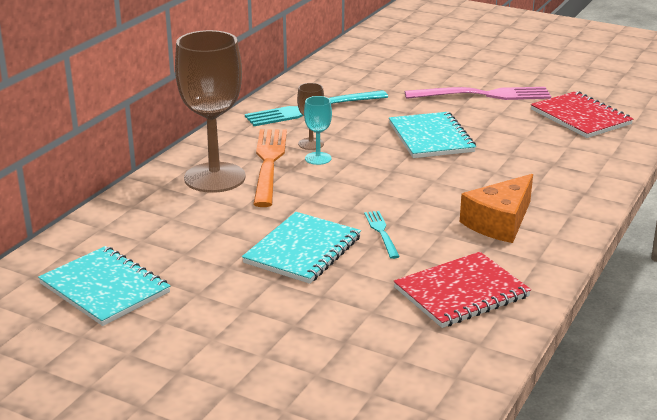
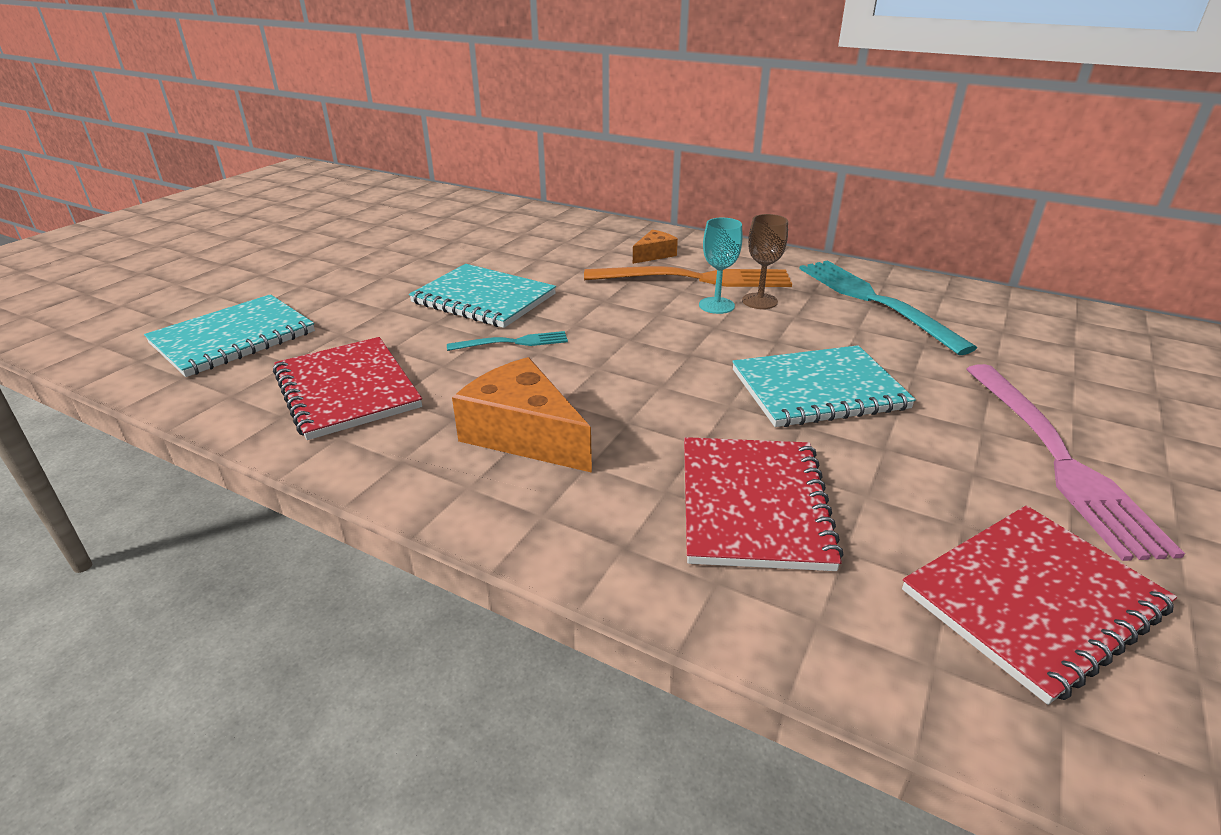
camera: 90 degrees right, 5 degrees up
(105, 288) = (445, 226): turquoise notebook -> turquoise notebook (233, 338)
(215, 178) = (654, 255): brown goblet -> orange cheese
(542, 162) = (753, 504): none -> red notebook

